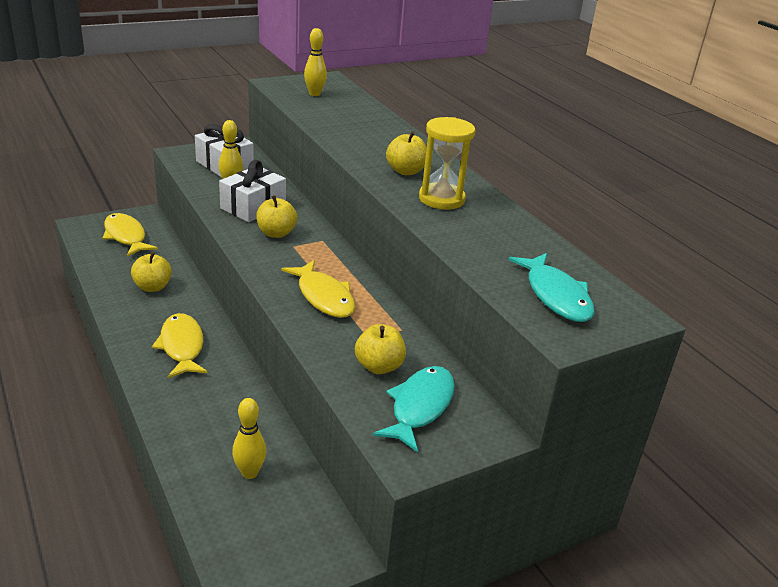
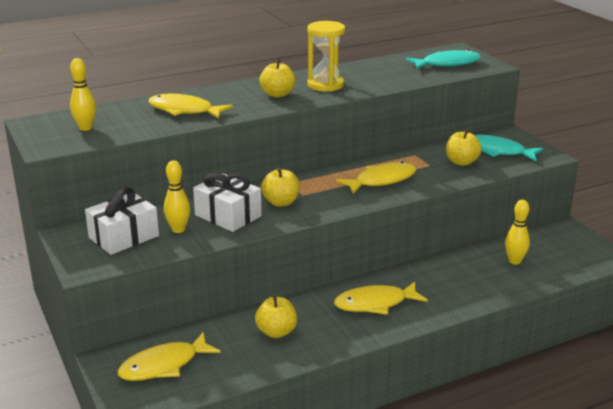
camera: 85 degrees left, 5 degrees down
(356, 128) = (184, 110): none -> yellow fish

